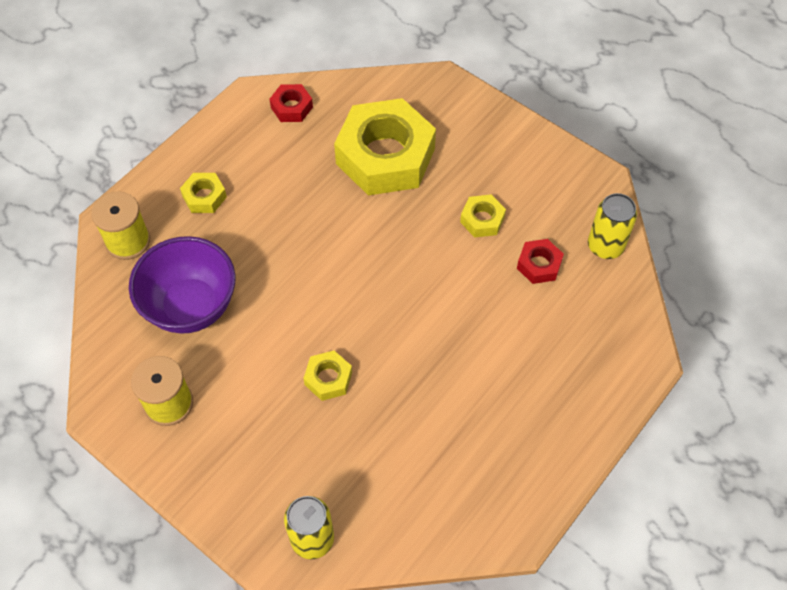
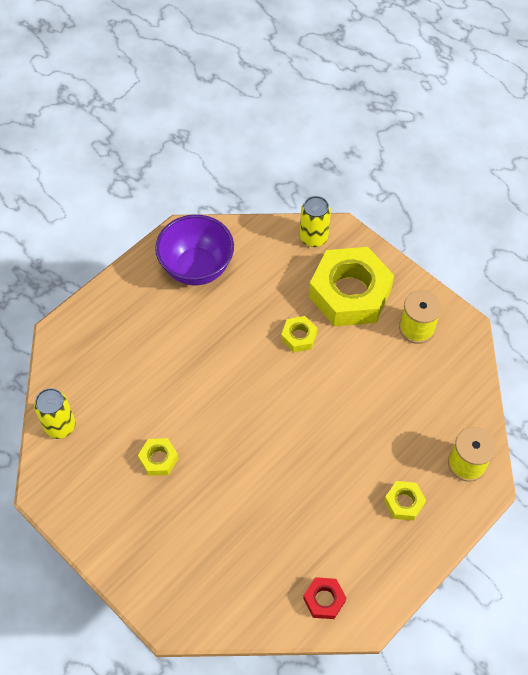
camera: 175 degrees left, 0 degrees up
(191, 307) = (406, 400): purple bowl -> purple bowl (197, 268)
(385, 156) = (236, 533): yellow nut -> yellow nut (350, 293)
(539, 265) = (120, 413): red nut -> none

